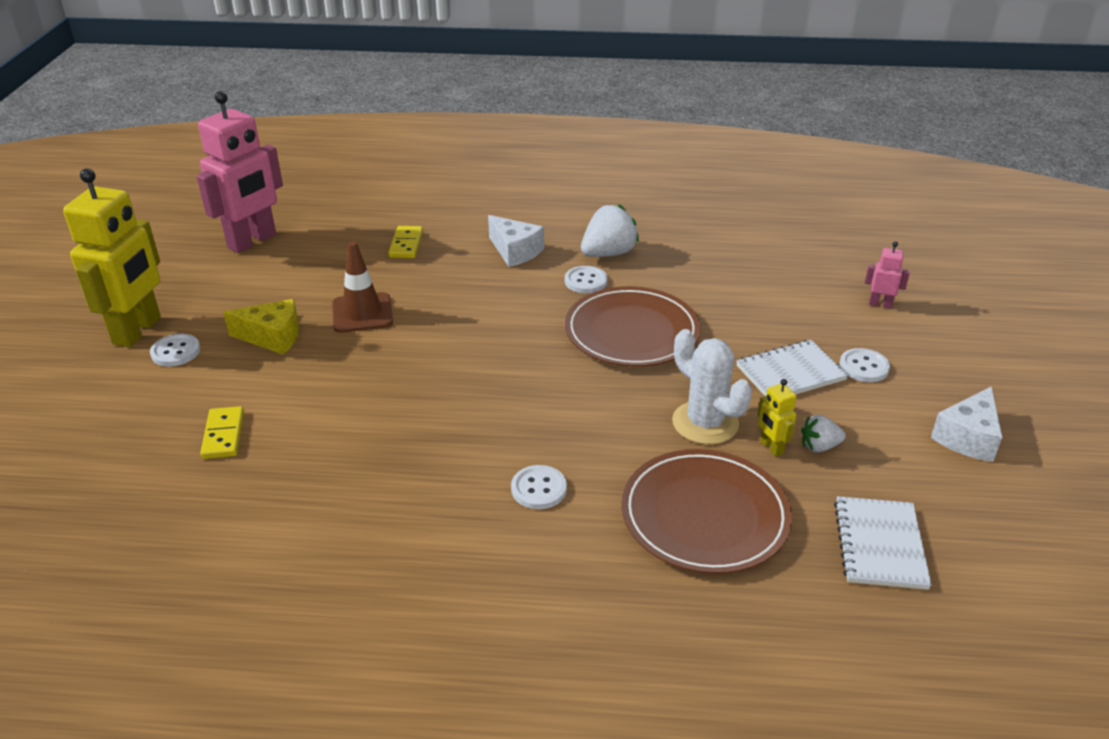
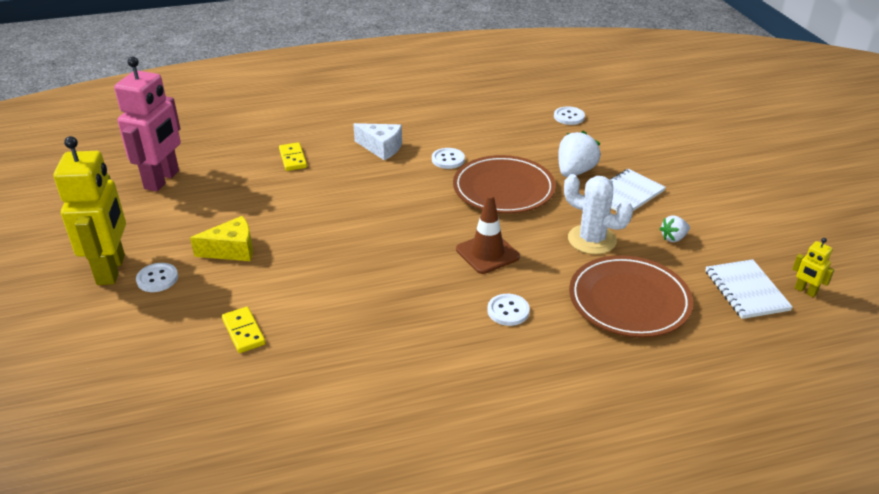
camera: 20 degrees left, 0 degrees up
(362, 313) = (293, 217): brown traffic cone -> brown traffic cone (487, 253)
(608, 253) = (451, 136): white strawberry -> white strawberry (575, 172)
(771, 447) = (644, 246): yellow robot -> yellow robot (805, 291)
(863, 367) = (670, 180): white button -> white button (569, 117)
(880, 304) = (656, 136): pink robot -> none
(968, 437) = (758, 211): white cheese -> none

